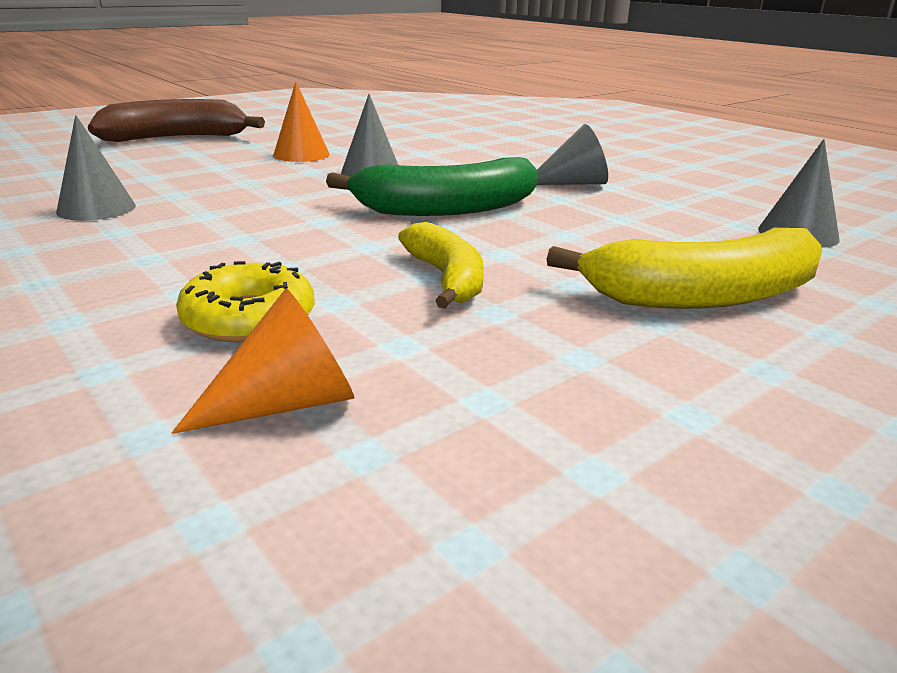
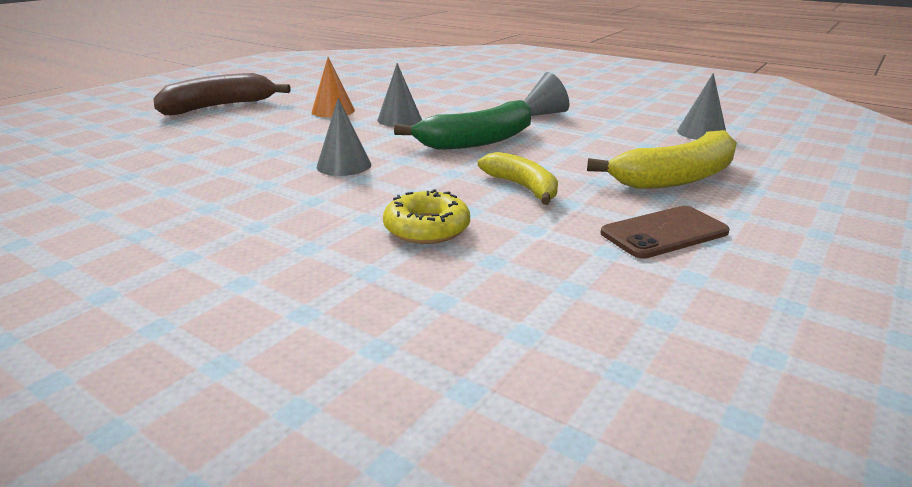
camera: 15 degrees left, 0 degrees up
(96, 208) = (228, 170): grey cone -> grey cone (344, 165)
(286, 404) = (502, 271): orange cone -> none
(609, 383) = (664, 233): none -> brown phone

